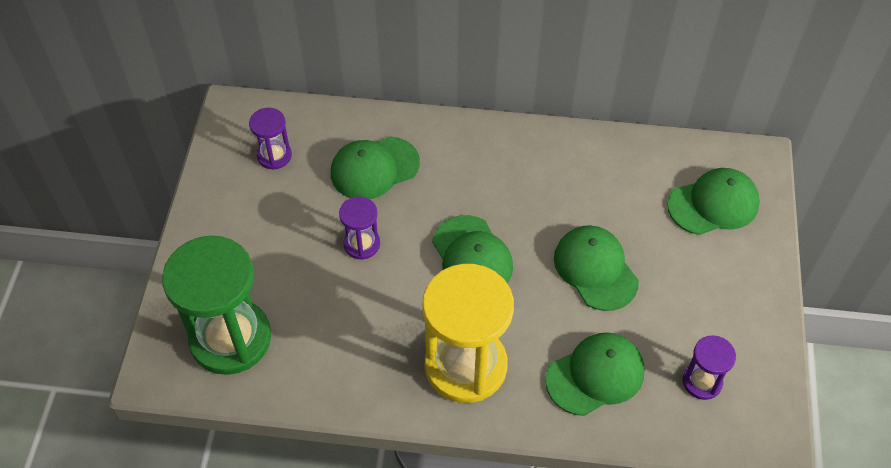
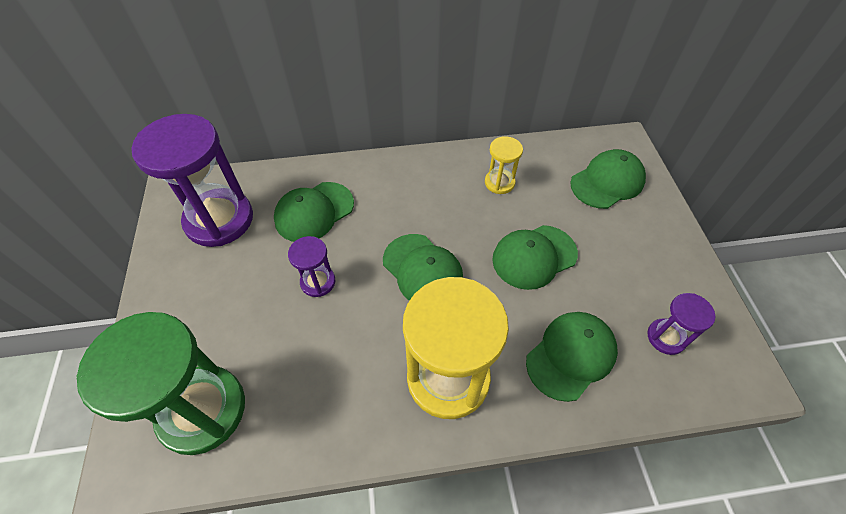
camera: 15 degrees left, 0 degrees up
(274, 156) = (219, 220): purple hourglass -> purple hourglass, size x2.10
(588, 178) = (499, 183): none -> yellow hourglass
(595, 269) = (534, 257): green cap -> green cap turned 75 degrees counterclockwise

